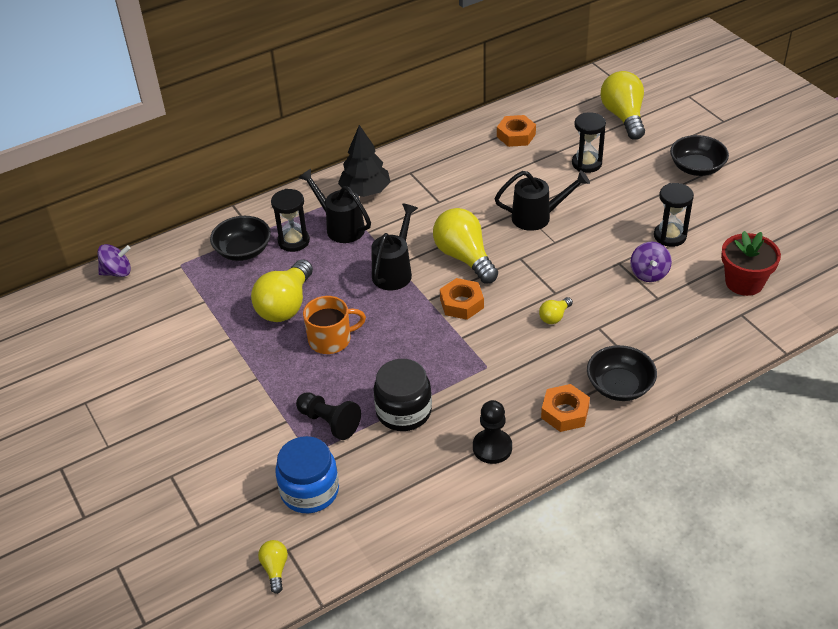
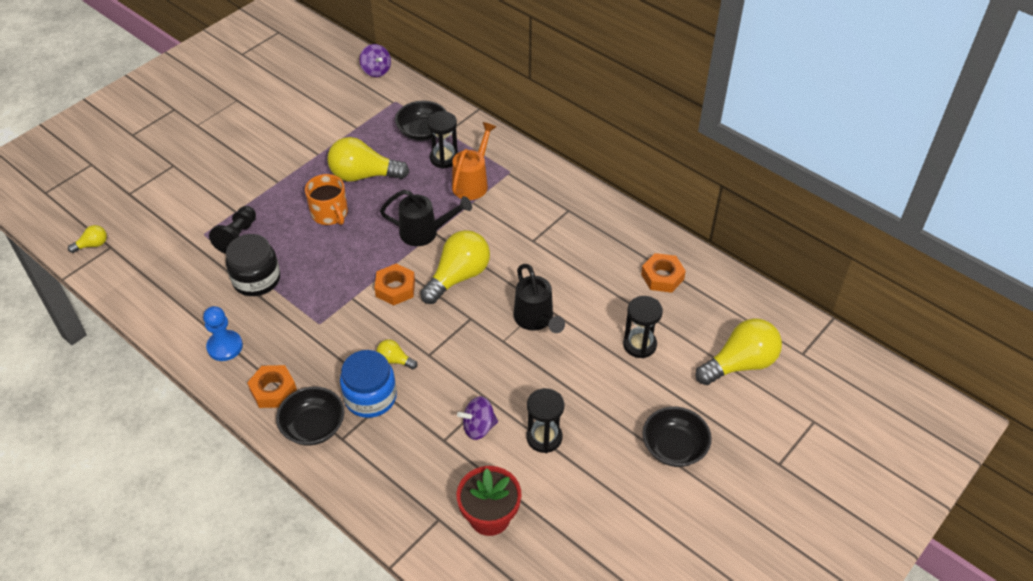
camera: 70 degrees right, 5 degrees up
(310, 491) = (166, 244): blue jar -> blue jar (370, 397)
(340, 227) = (472, 183): black watering can -> orange watering can
(365, 191) = (528, 186): black tree -> none
(492, 447) = (225, 347): black pawn -> blue pawn

